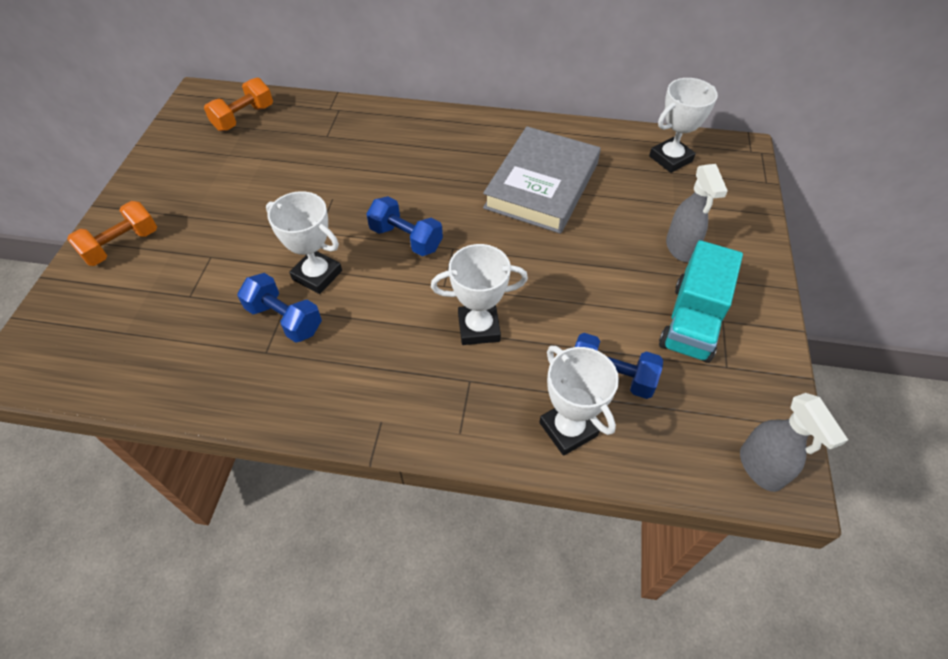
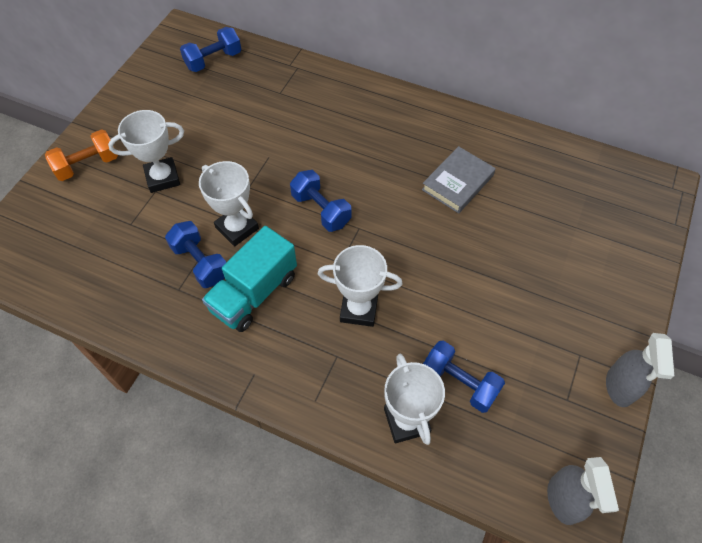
camera: 15 degrees right, 5 degrees up
(244, 118) = (213, 60): orange dumbbell -> blue dumbbell
(542, 185) = (458, 183): grey book -> grey book, size x0.60
(670, 159) = (589, 180): white trophy -> white trophy (162, 178)
(680, 248) = (565, 274): grey spray bottle -> grey spray bottle (619, 387)
(692, 321) = (550, 349): turquoise truck -> turquoise truck (254, 293)

